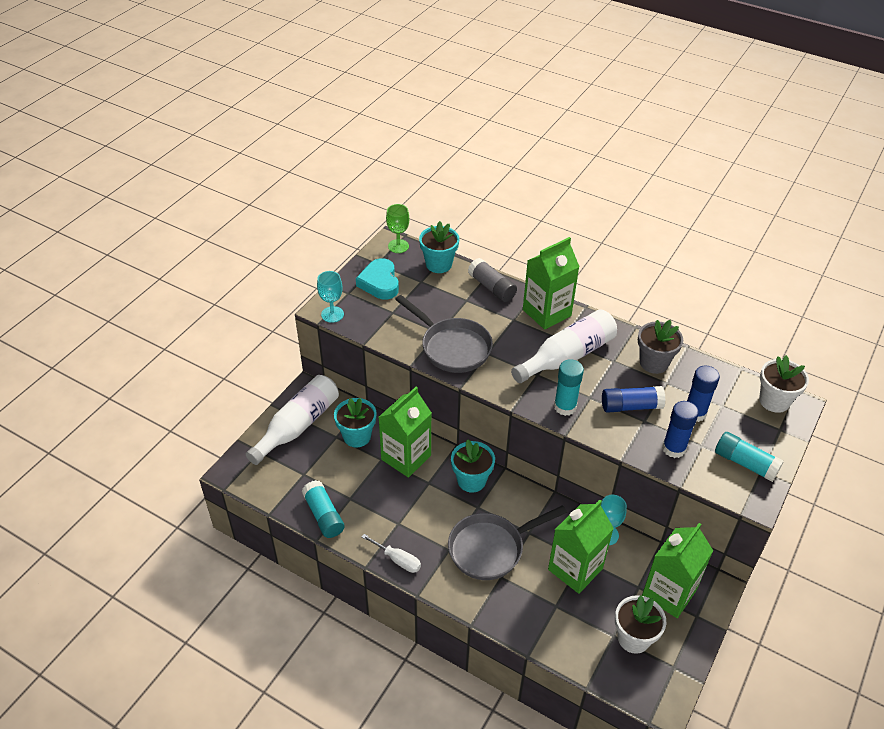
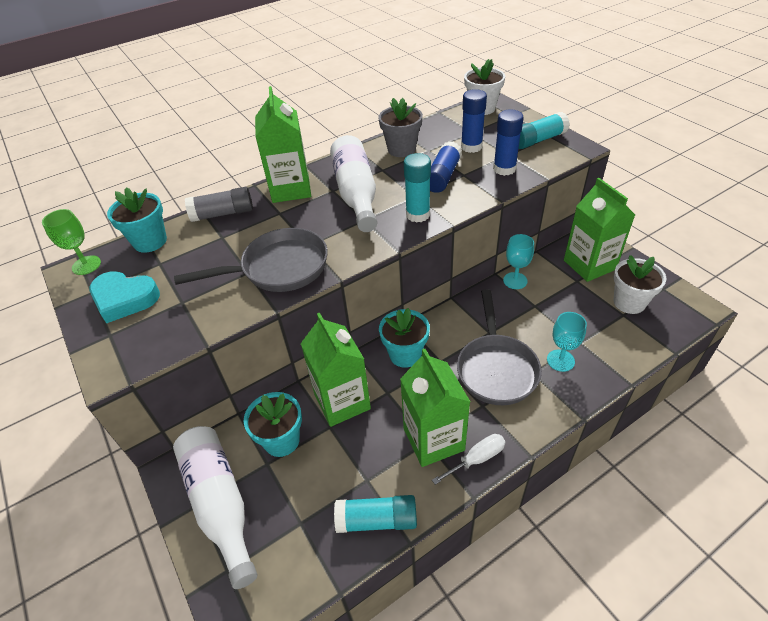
camera: 60 degrees left, 0 degrees up
(332, 314) = (129, 362): turquoise goblet -> turquoise goblet (560, 360)
(575, 569) = (544, 314): green carton -> green carton (433, 439)

